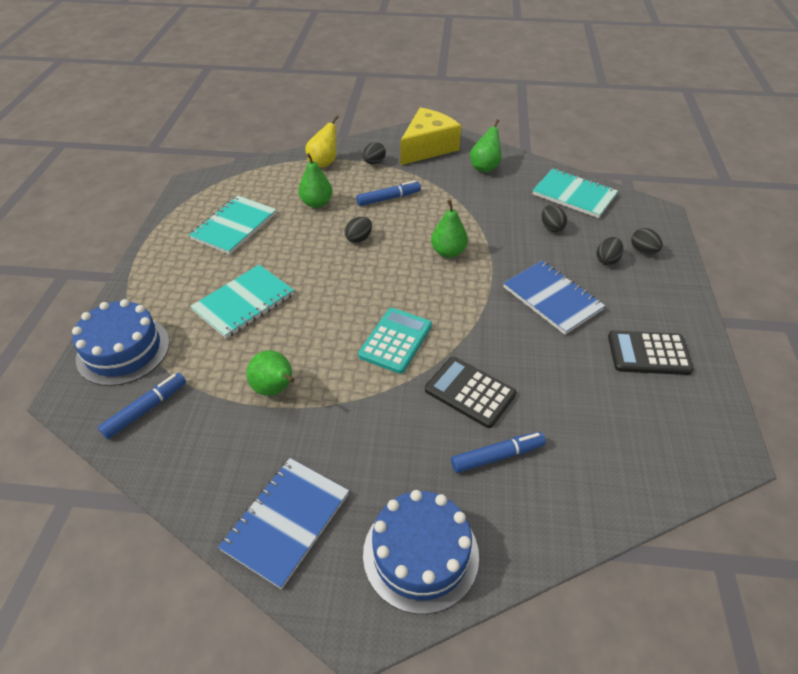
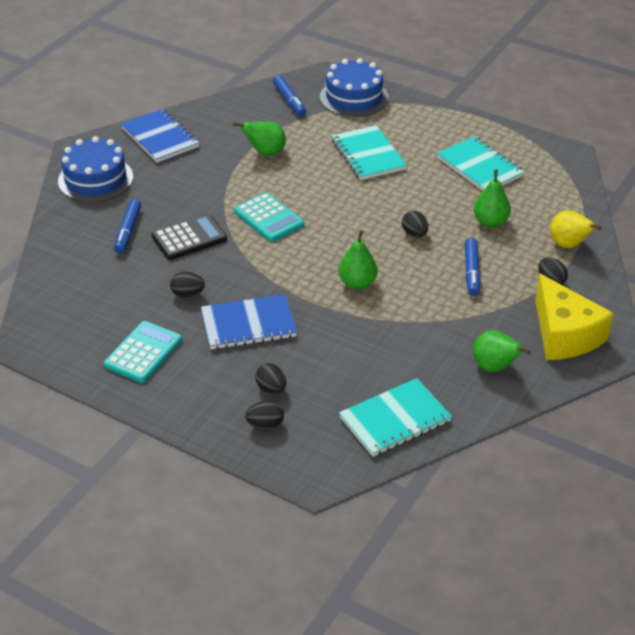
camera: 115 degrees right, 5 degrees down
(551, 227) = (348, 372): black egg -> black egg (188, 294)
(648, 353) = (143, 352): black calculator -> turquoise calculator

